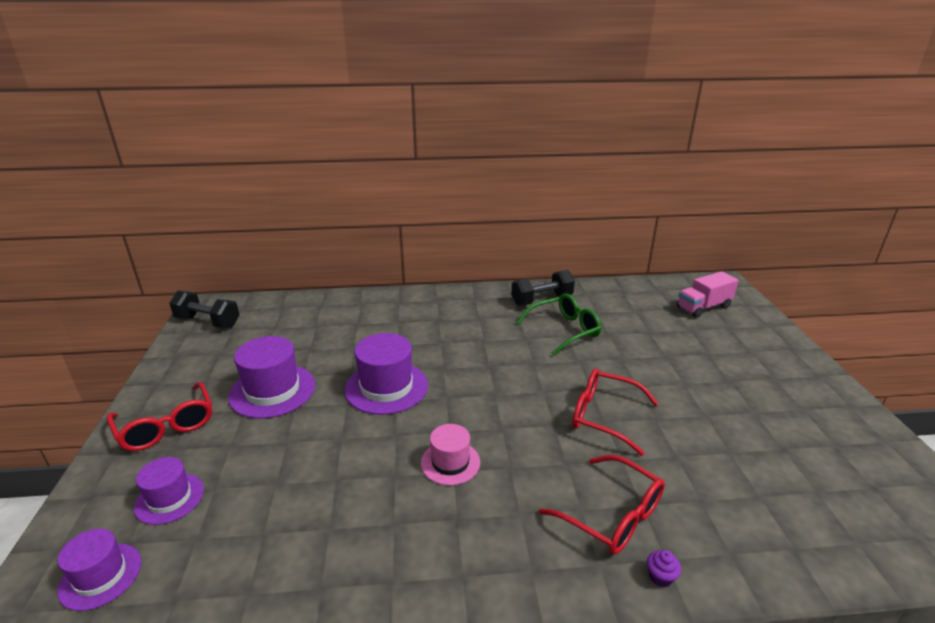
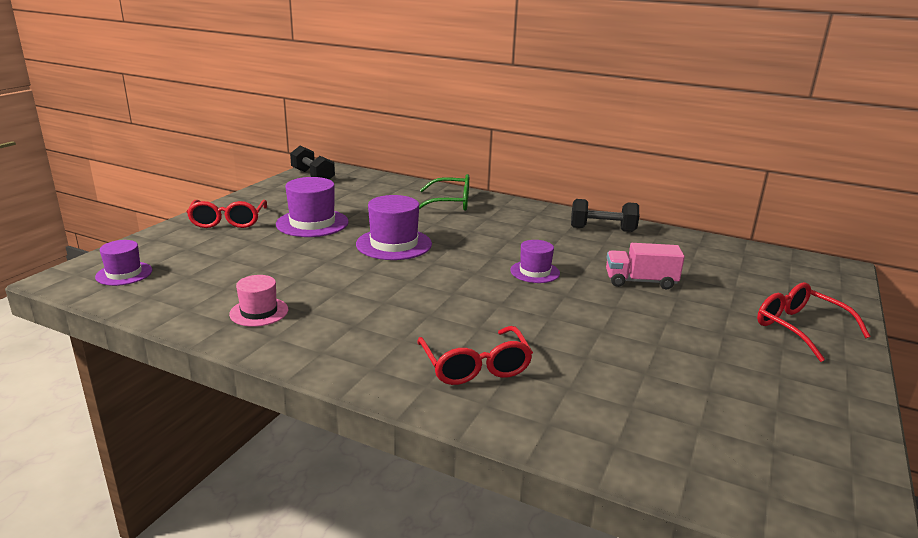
camera: 30 degrees right, 5 degrees down
(169, 498) = (193, 254): purple hat -> purple hat (535, 272)
(450, 462) = (388, 297): pink hat -> pink hat (259, 312)
(564, 330) = (596, 253): green glasses -> green glasses (451, 203)
(603, 416) = (553, 313): red glasses -> red glasses (799, 328)
(660, 577) = (466, 410): purple cupcake -> none
(703, 307) = (779, 278): pink truck -> pink truck (640, 281)

